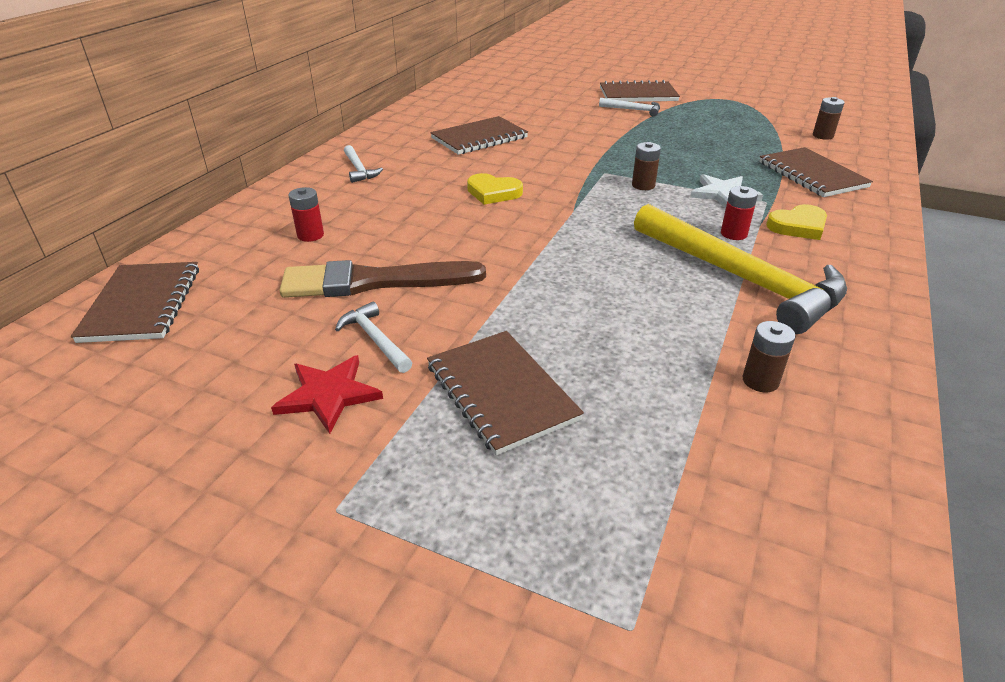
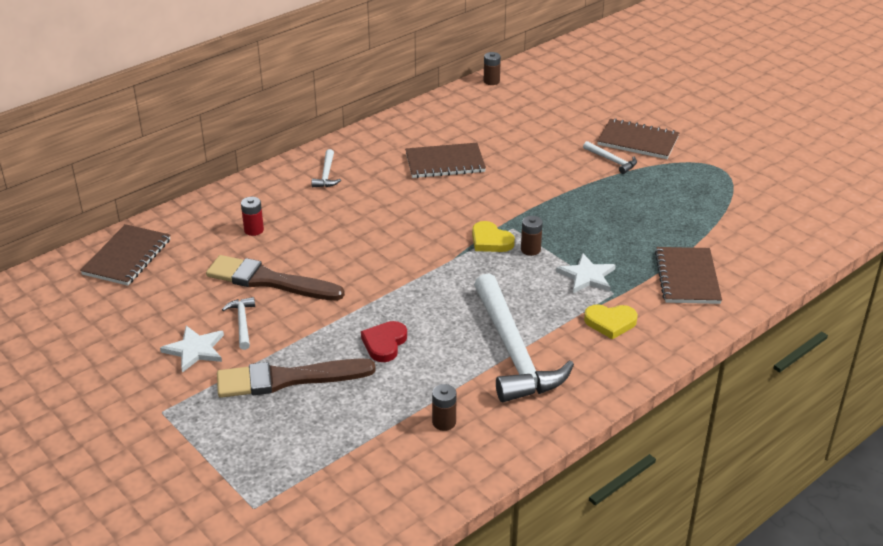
camera: 25 degrees right, 0 degrees up
(328, 395) = (195, 350): red star -> white star
(493, 192) = (408, 225): yellow heart -> yellow heart (490, 241)
(501, 392) = (287, 379): brown notebook -> brown brush
(587, 311) = (384, 343): none -> red heart
(733, 234) = (551, 314): red battery -> none
(740, 278) = (513, 352): yellow hammer -> white hammer
(823, 136) = (756, 237): brown battery -> brown battery (491, 81)

